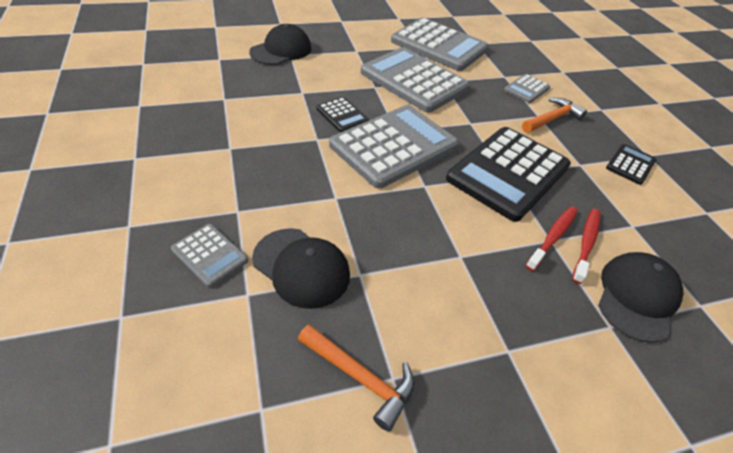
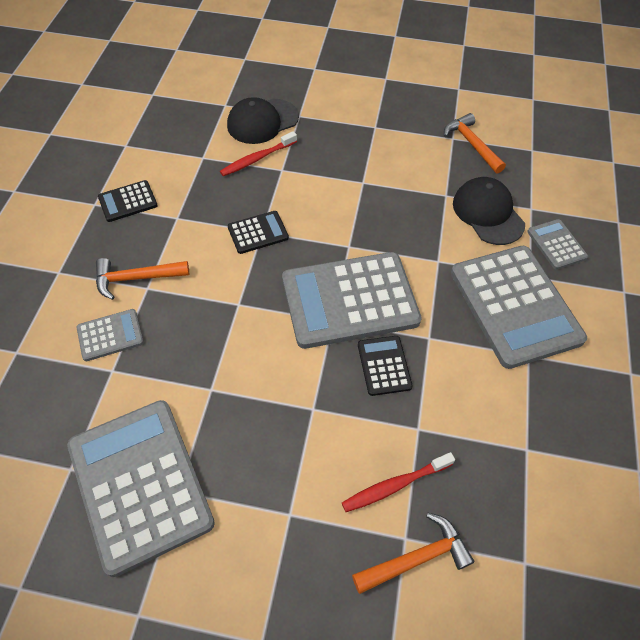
camera: 150 degrees left, 10 degrees up
(281, 50) = (416, 558): black cap -> orange hammer
(414, 80) = (250, 404): grey calculator -> grey calculator (514, 306)
(508, 173) = (258, 233): black calculator -> black calculator, size x0.46
(553, 237) = (278, 171): red toothbrush -> red toothbrush (395, 485)

